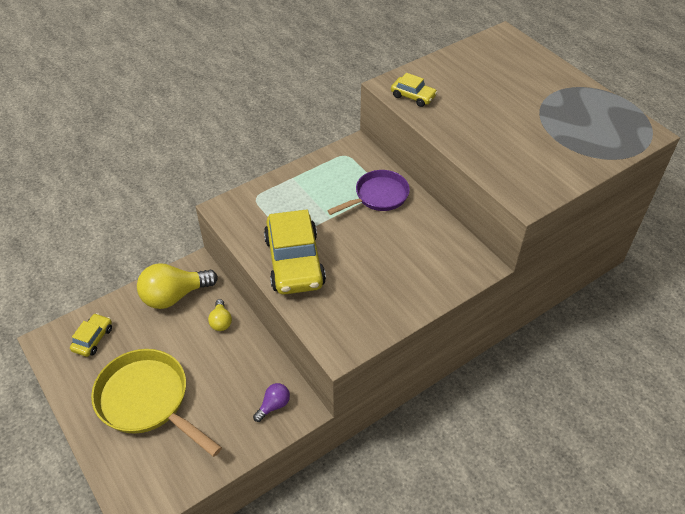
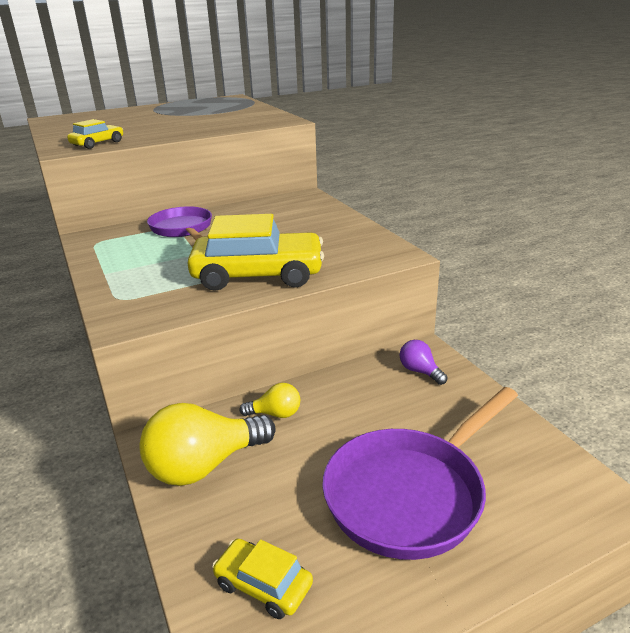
camera: 80 degrees left, 20 degrees down
(148, 400) = (411, 493): yellow pan -> purple pan
(174, 296) = (204, 465): yellow light bulb -> yellow light bulb turned 75 degrees clockwise

